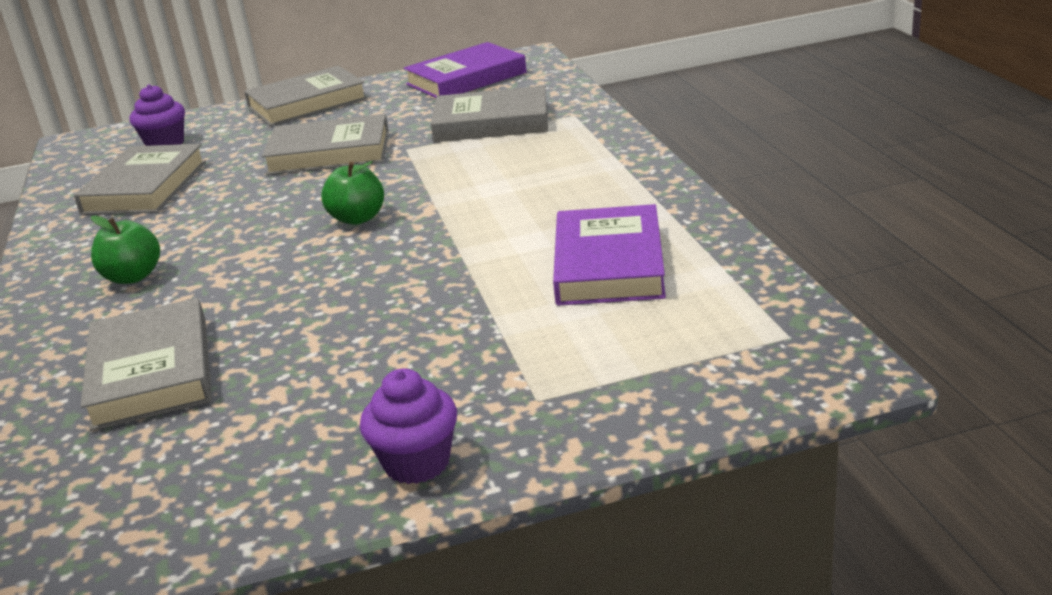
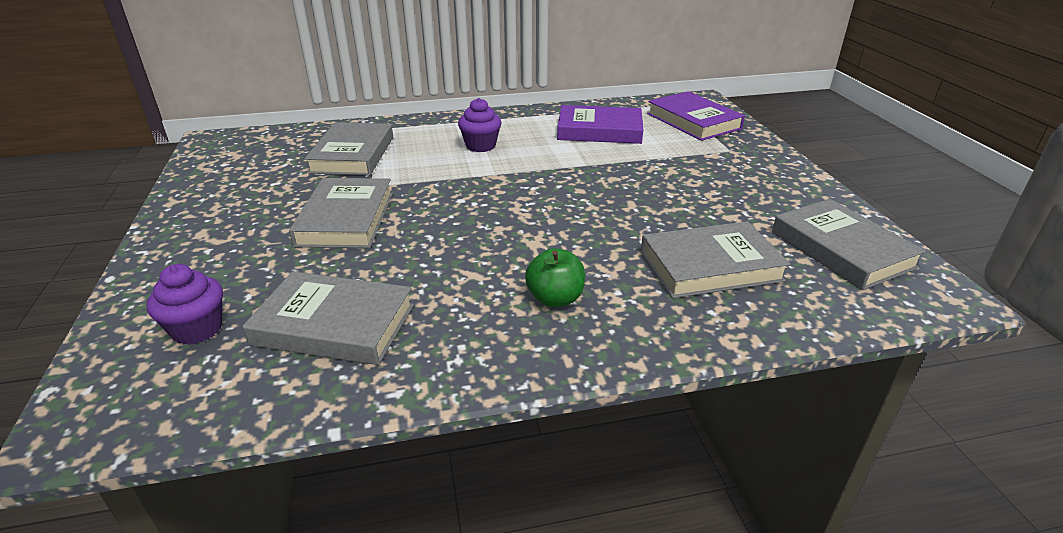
camera: 90 degrees left, 5 degrees up
(307, 103) = (183, 239): grey book -> grey book (841, 249)
(358, 218) = (496, 201): green apple -> none
(417, 462) = (786, 176): purple cupcake -> purple cupcake (480, 146)
(466, 78) = (231, 163): purple book -> purple book (693, 121)

